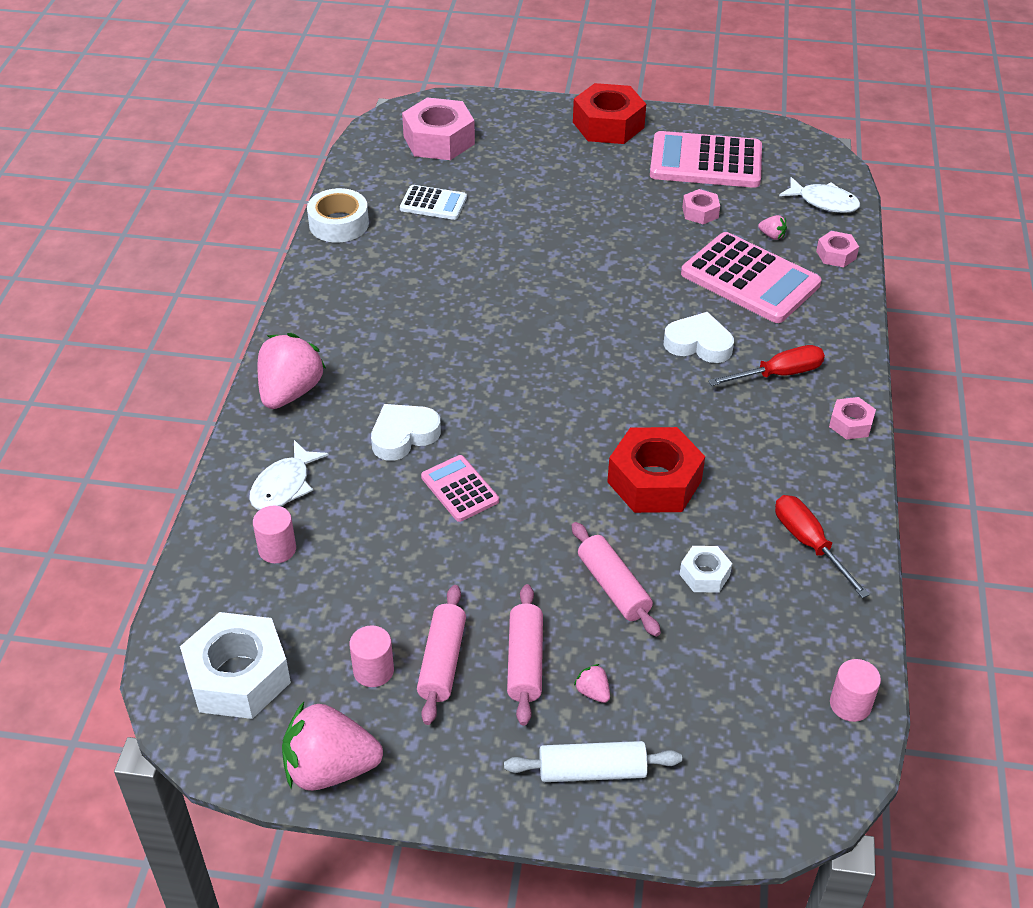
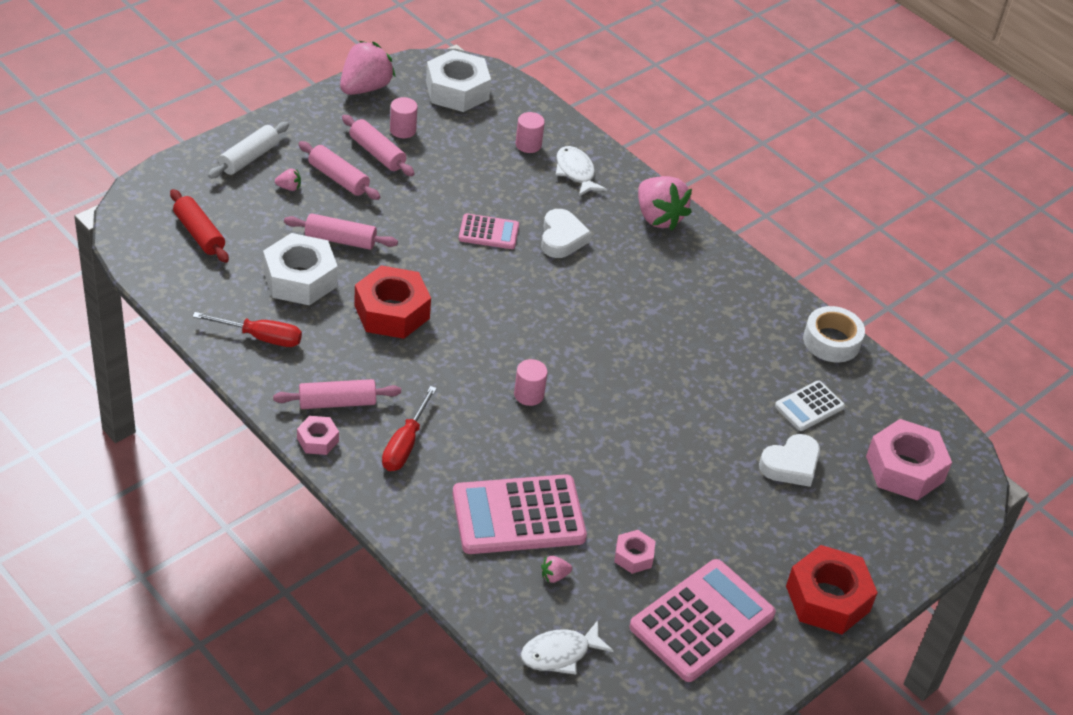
camera: 125 degrees right, 0 degrees up
(698, 344) = (484, 428): white heart -> white heart (791, 465)
(704, 575) = (300, 279): white nut -> white nut, size x1.98
(757, 707) = (199, 234): none -> red rolling pin
(799, 441) = (337, 402): none -> pink rolling pin
(836, 255) = (486, 596): pink nut -> none
(850, 704) = (152, 266): pink cylinder -> pink cylinder (529, 394)

